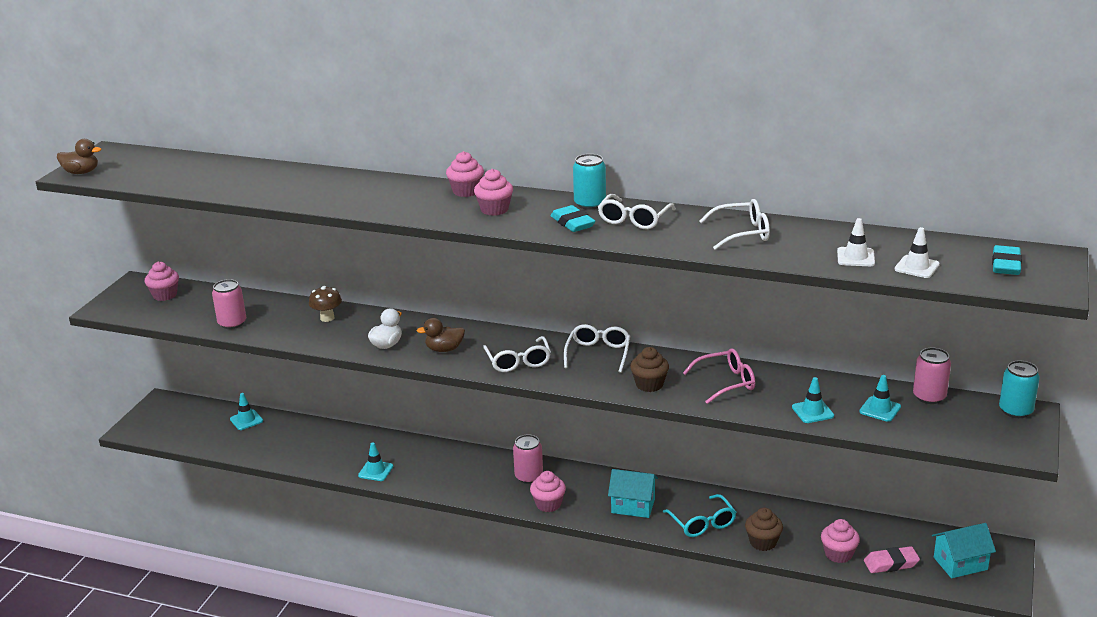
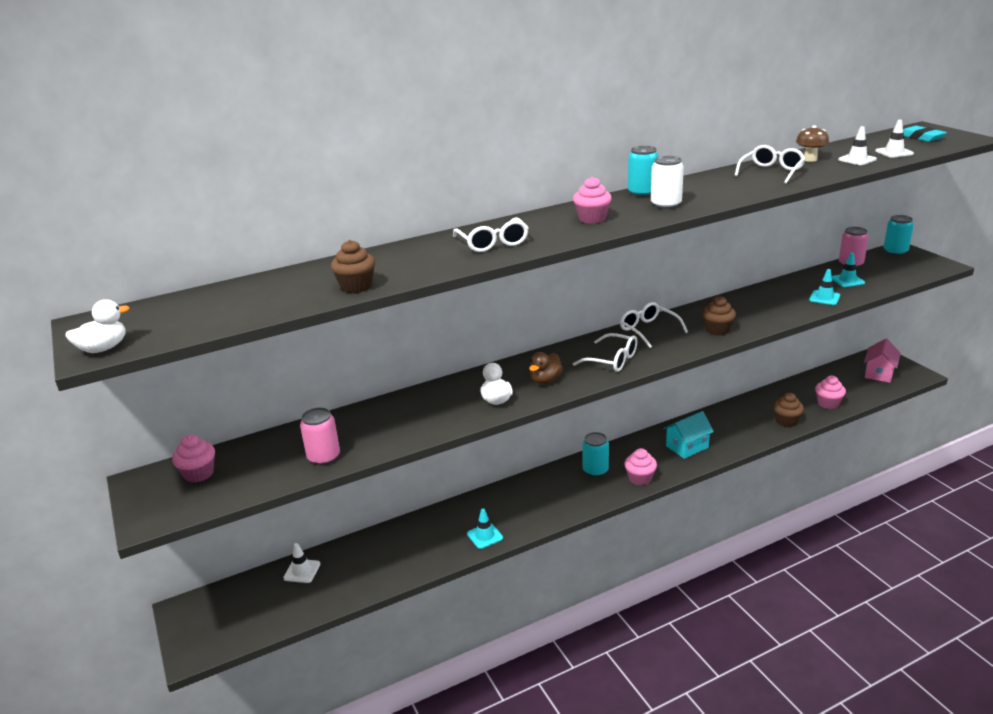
camera: 45 degrees left, 0 degrees up
(81, 172) = (103, 348): brown duck -> white duck
(246, 420) = (302, 571): turquoise traffic cone -> white traffic cone
(251, 192) = (356, 286): none -> brown cupcake
(327, 318) = (404, 409): brown mushroom -> brown mushroom (810, 159)
(466, 191) = (538, 218): pink cupcake -> none
(529, 477) = (595, 470): pink can -> turquoise can
(572, 223) = (666, 205): turquoise eraser -> white can
(634, 220) = (694, 189): white glasses -> white glasses (493, 243)
(702, 523) = (740, 431): turquoise glasses -> none
(726, 382) = (751, 307): pink glasses -> none
(891, 563) = (856, 392): pink eraser -> none
(960, 563) = (879, 373): turquoise house -> pink house

